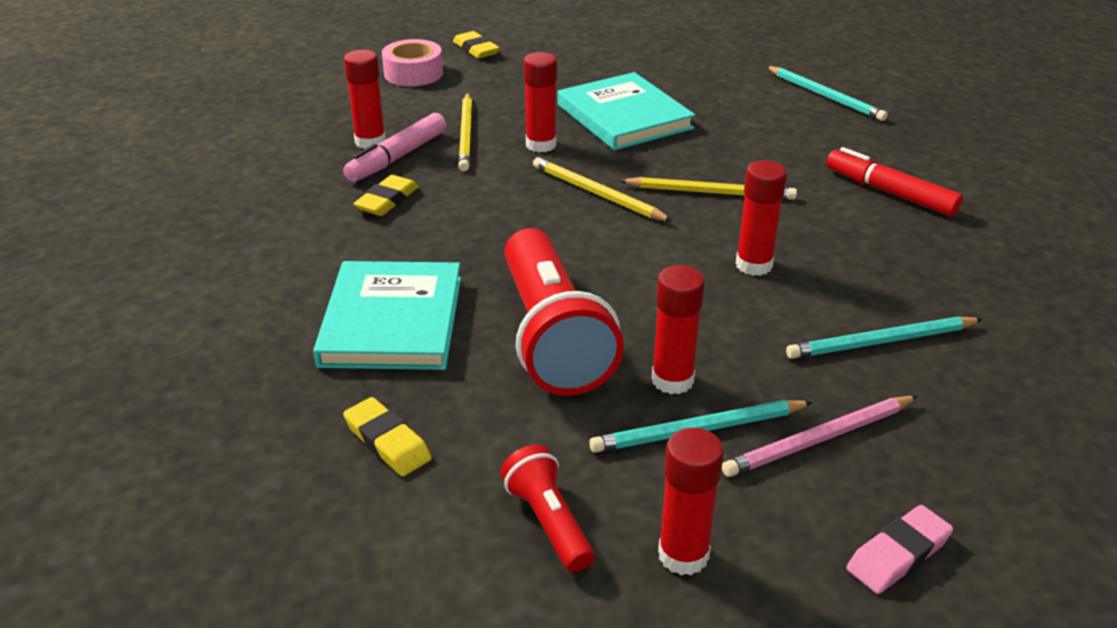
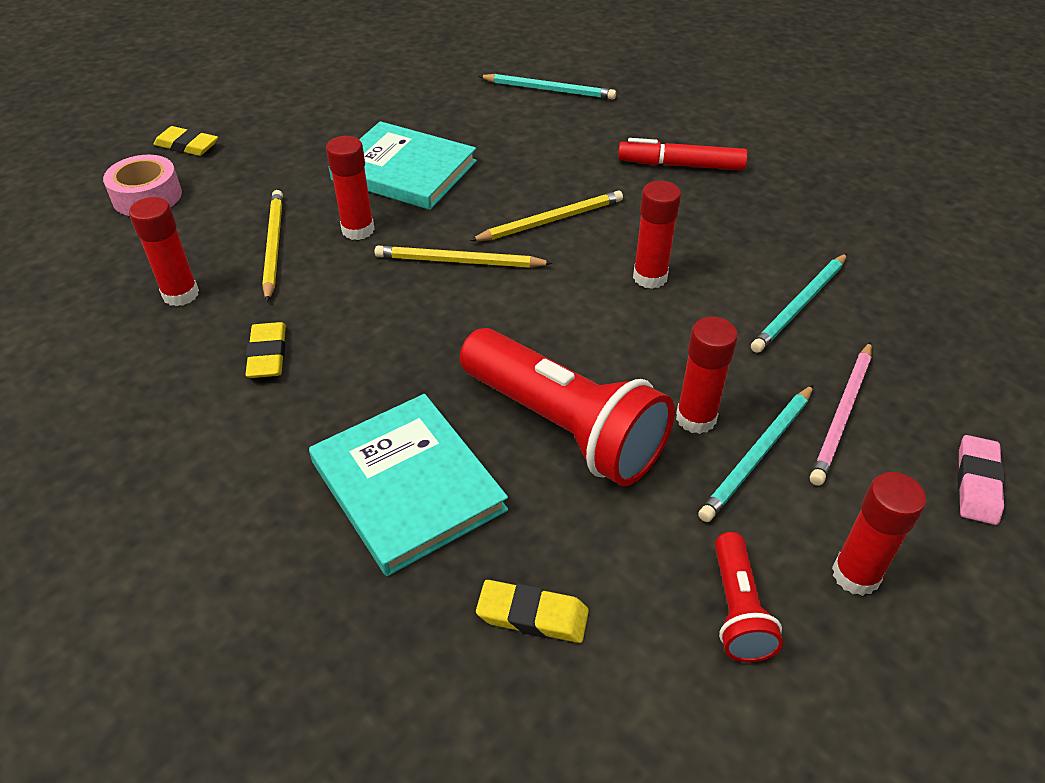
camera: 35 degrees left, 10 degrees up
(397, 157) = (228, 301): pink marker -> none
(466, 134) = (273, 246): yellow pencil -> yellow pencil turned 150 degrees counterclockwise
(548, 522) = (737, 610): red flashlight -> red flashlight turned 120 degrees counterclockwise

